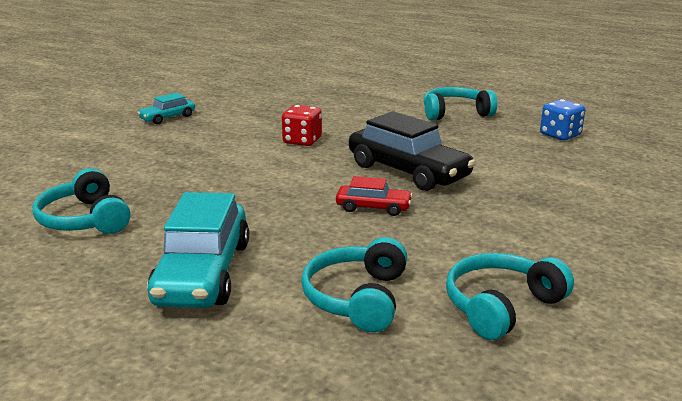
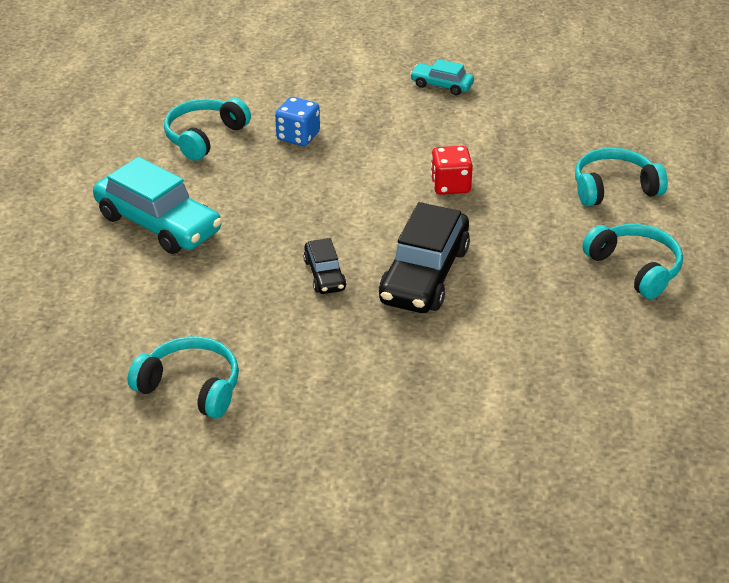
camera: 65 degrees right, 15 degrees up
(203, 273) = (158, 223): turquoise car -> turquoise car turned 120 degrees counterclockwise
(358, 298) = (163, 309): turquoise headphones -> turquoise headphones (614, 188)
(373, 207) = (324, 275): red car -> black car
(560, 135) = (632, 367): blue dice -> blue dice (298, 136)

